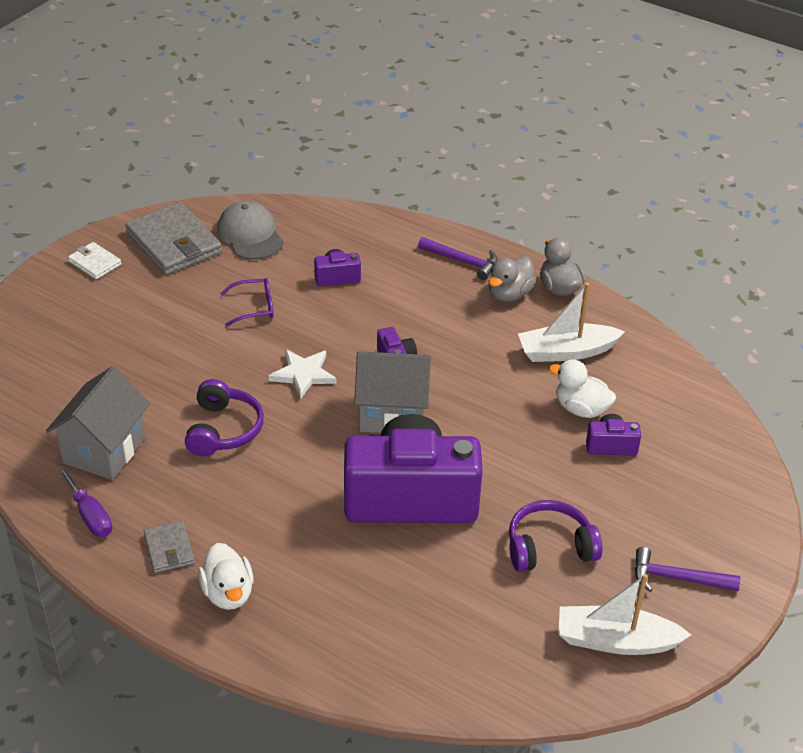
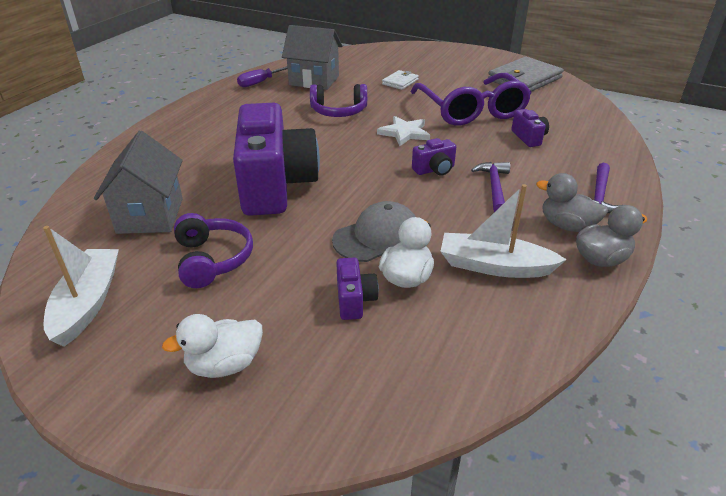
camera: 85 degrees right, 5 degrees down
(95, 263) = (486, 60): white wallet -> white wallet (400, 82)
(169, 549) = (230, 105): grey wallet -> none
(228, 593) = (190, 125): white duck -> white duck (224, 365)
(250, 235) = (555, 102): grey cap -> grey cap (377, 237)
(254, 307) = (471, 110): purple glasses -> purple glasses, size x2.30
(392, 414) = (371, 172): grey house -> grey house (150, 215)
(566, 352) = (494, 266): white boat -> white boat turned 60 degrees counterclockwise
(677, 578) = (156, 351): purple hammer -> purple hammer (494, 187)

